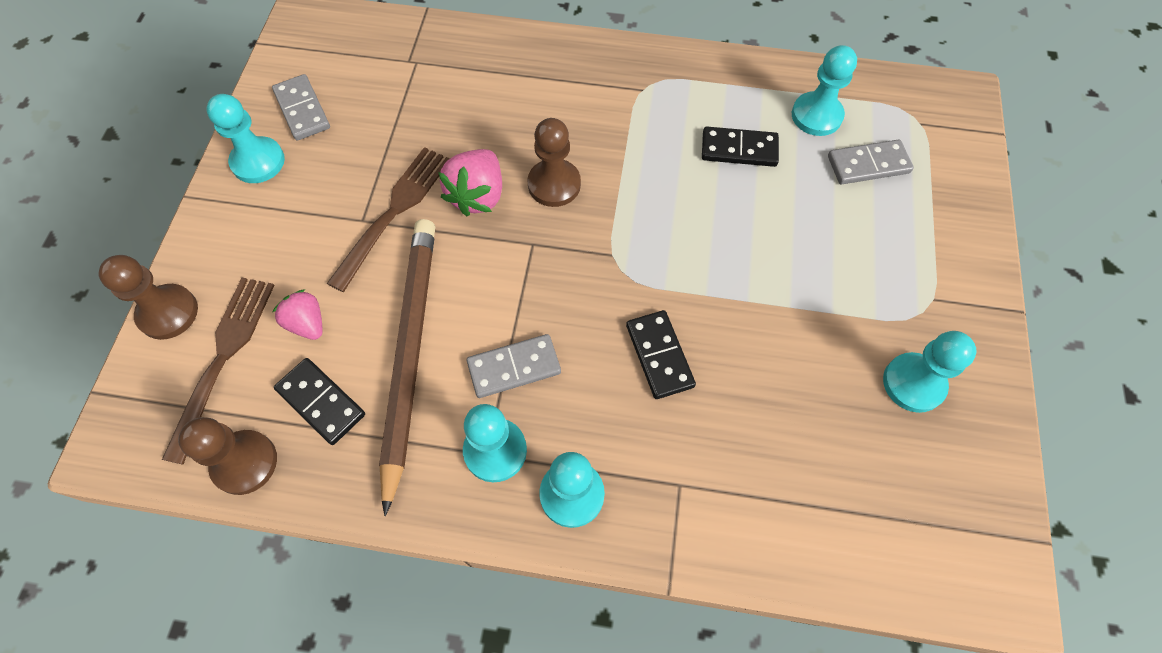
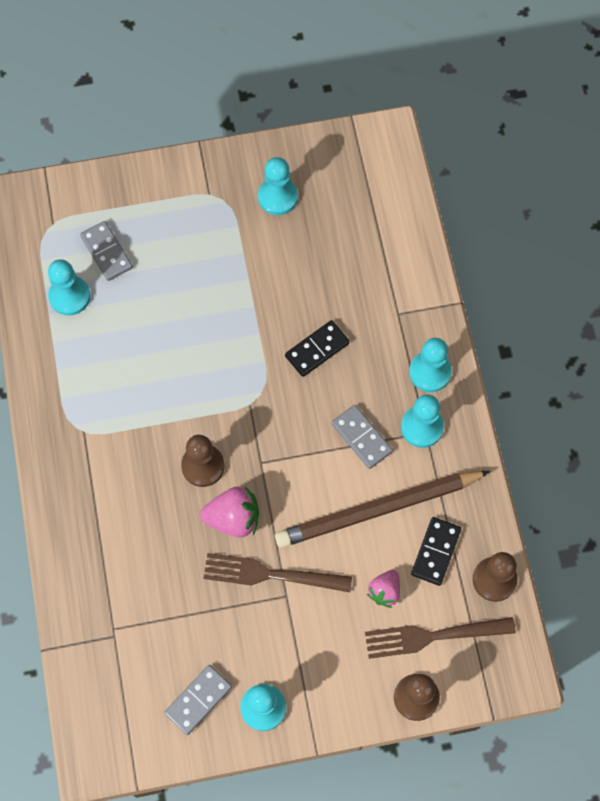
camera: 110 degrees left, 5 degrees up
(739, 149) = (122, 343): black domino -> none

